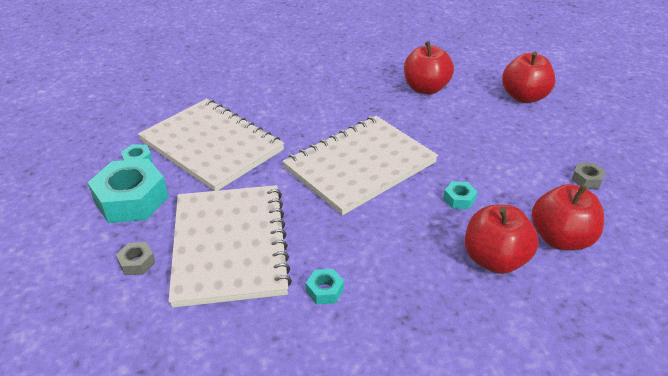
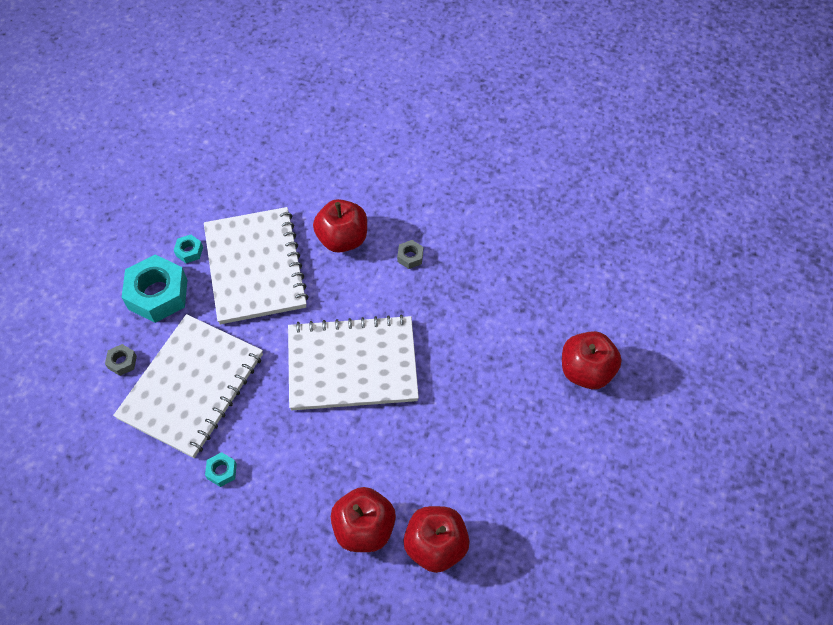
camera: 35 degrees right, 20 degrees up
(426, 88) = (501, 302): red apple -> red apple (342, 239)
(459, 199) = (397, 453): turquoise nut -> none
(587, 180) = (528, 505): grey nut -> grey nut (410, 257)

